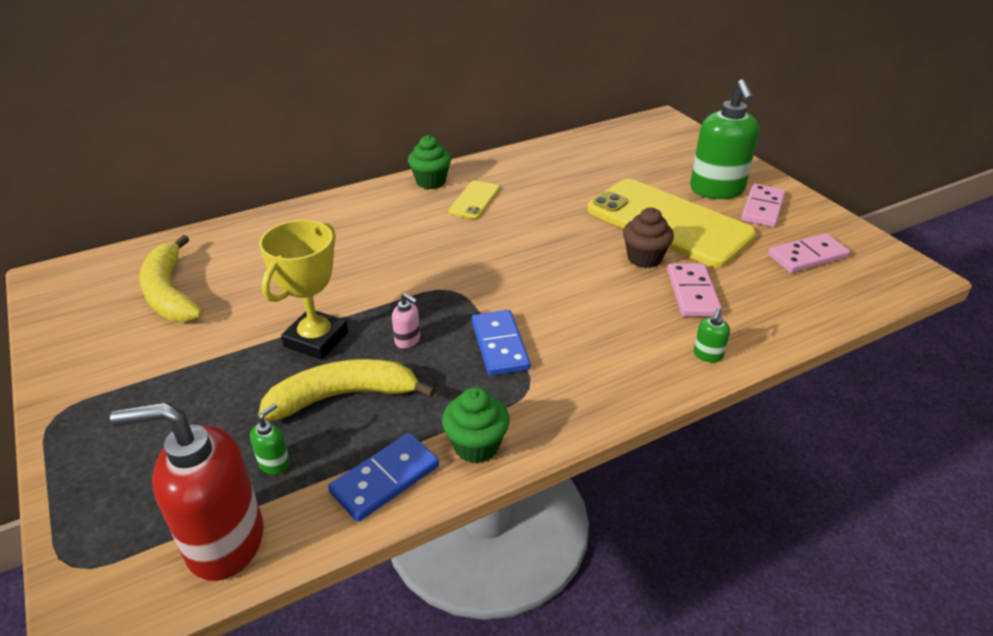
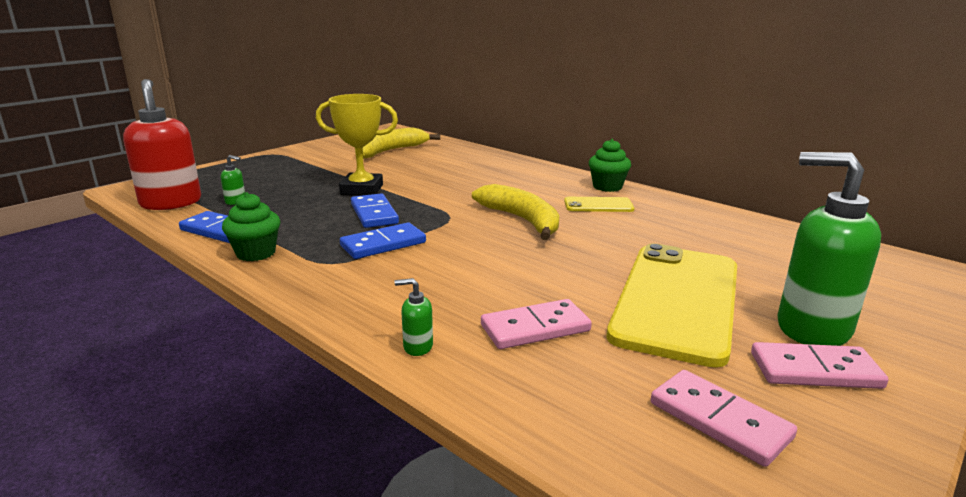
camera: 70 degrees right, 15 degrees down
(343, 396) = (303, 206): yellow banana -> yellow banana (522, 220)
(408, 340) = (374, 214): pink soap dispenser -> blue domino
(644, 258) = (581, 293): brown cupcake -> none
(717, 190) = (812, 328): green soap dispenser -> green soap dispenser turned 60 degrees clockwise

